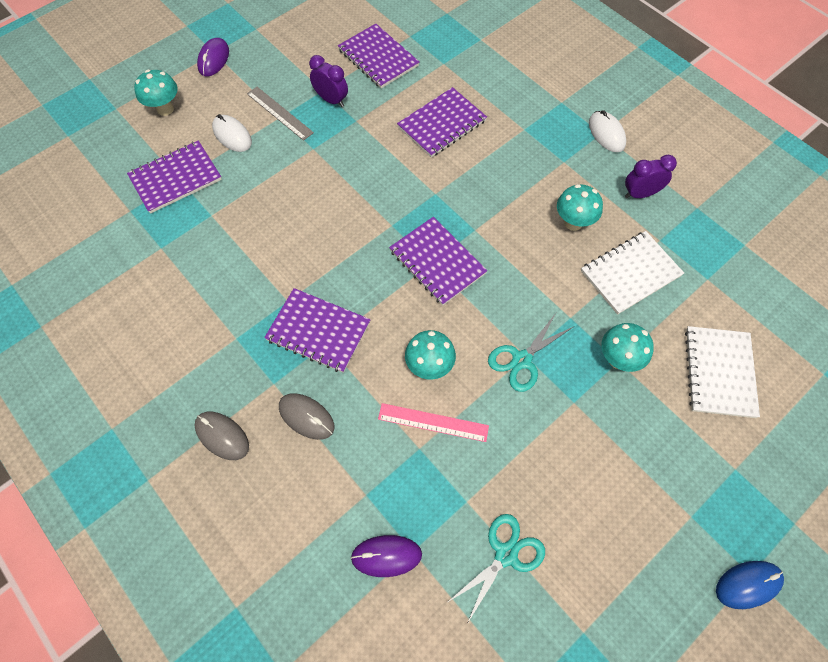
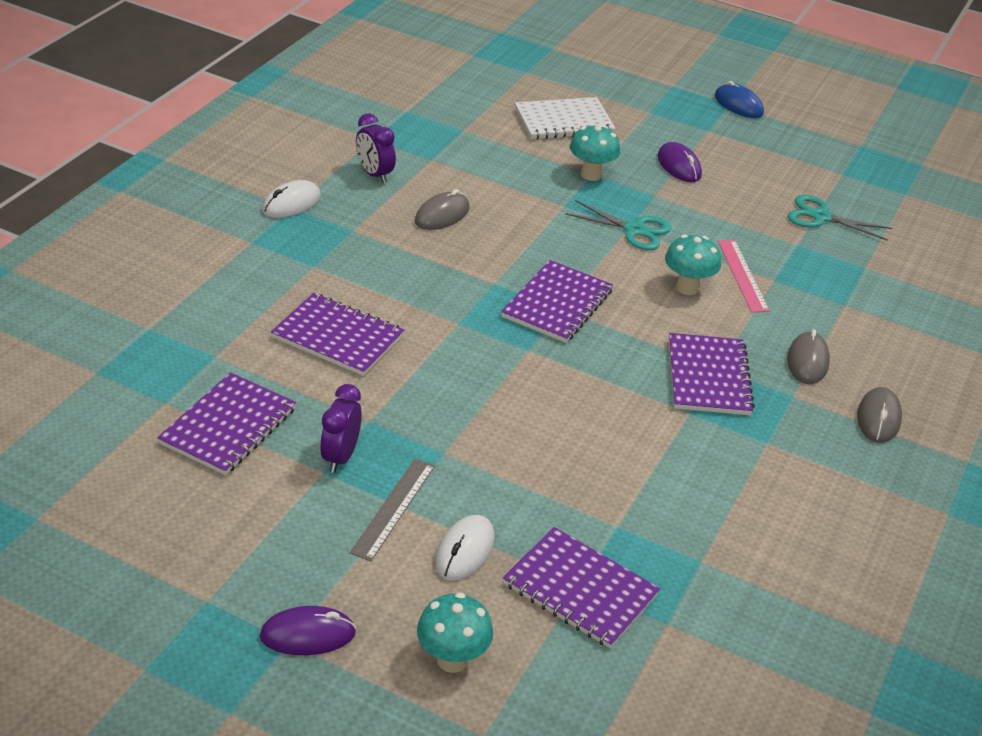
camera: 115 degrees left, 25 degrees down
(386, 556) = (883, 281): purple mouse -> purple mouse (679, 166)
(573, 223) = (442, 215): turquoise mushroom -> grey mouse
(630, 273) = (486, 174): white notebook -> none

